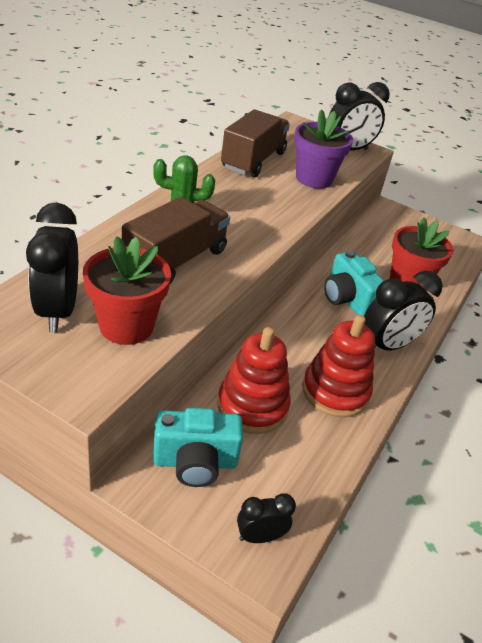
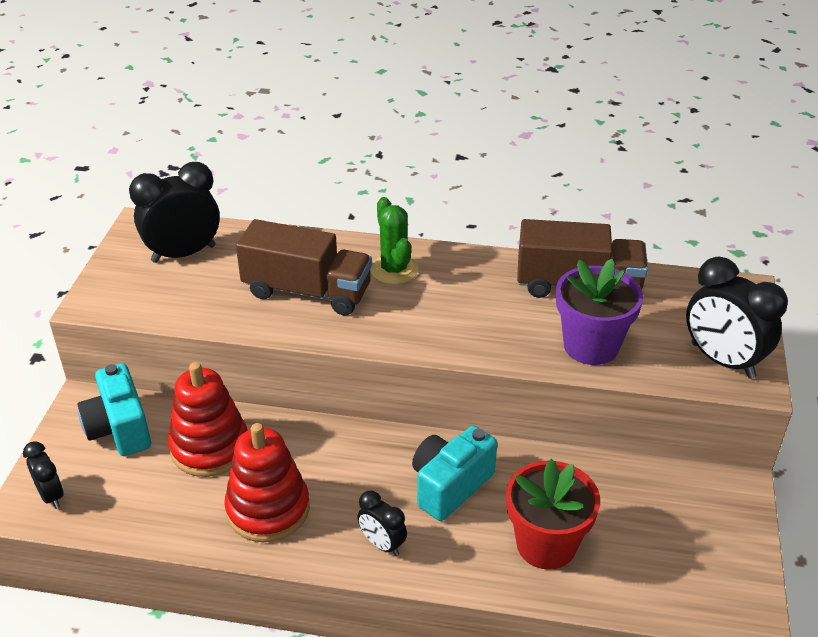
camera: 75 degrees right, 0 degrees up
(126, 326) = (186, 295): red flower pot -> none
(387, 346) = (382, 544): black clock -> black clock, size x0.55

